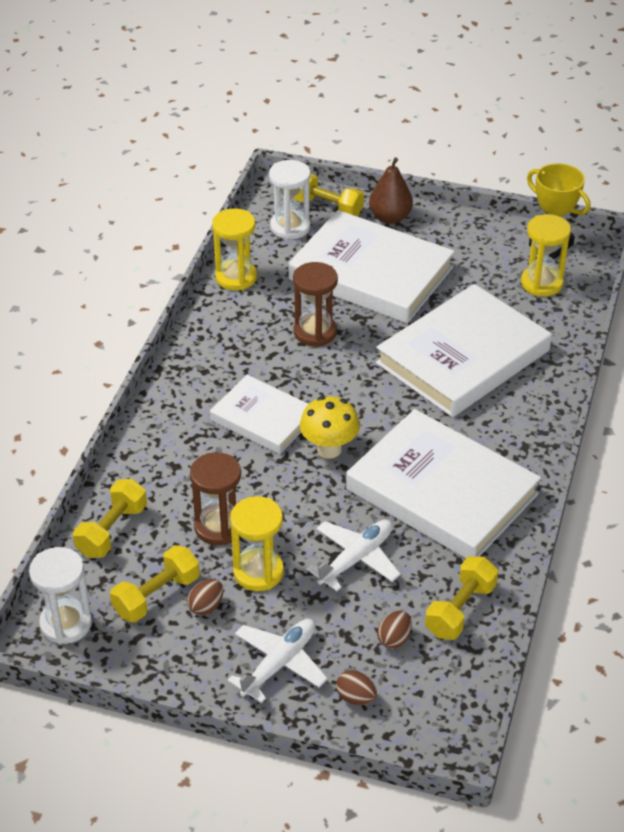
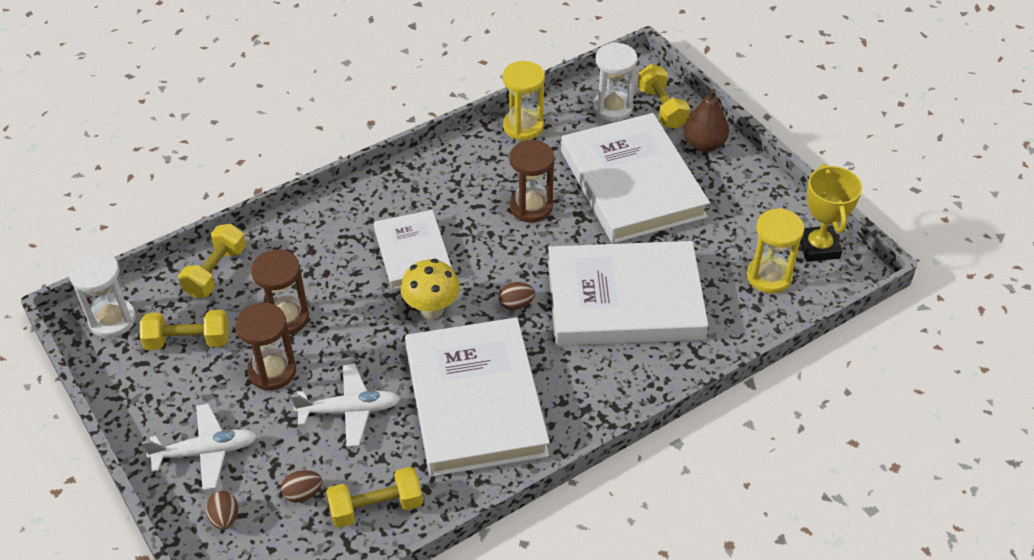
camera: 40 degrees right, 5 degrees up
(112, 530) = (216, 272): yellow dumbbell -> yellow dumbbell turned 45 degrees counterclockwise
(206, 606) = (209, 372): brown egg -> brown egg (516, 304)
(258, 572) = (272, 371): yellow hourglass -> brown hourglass

